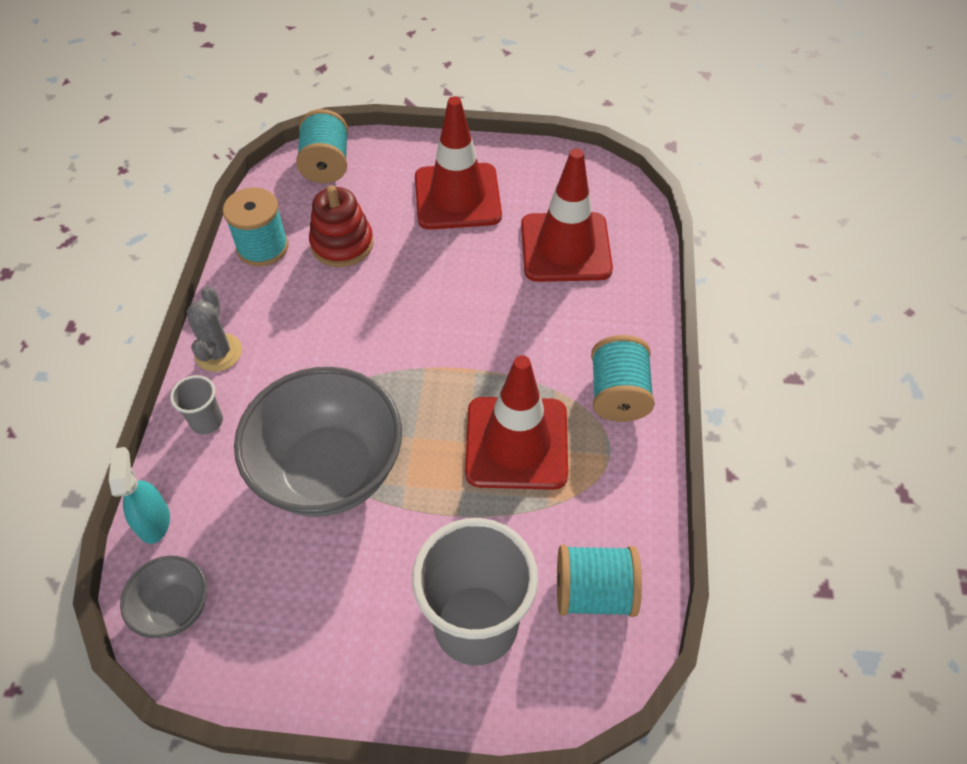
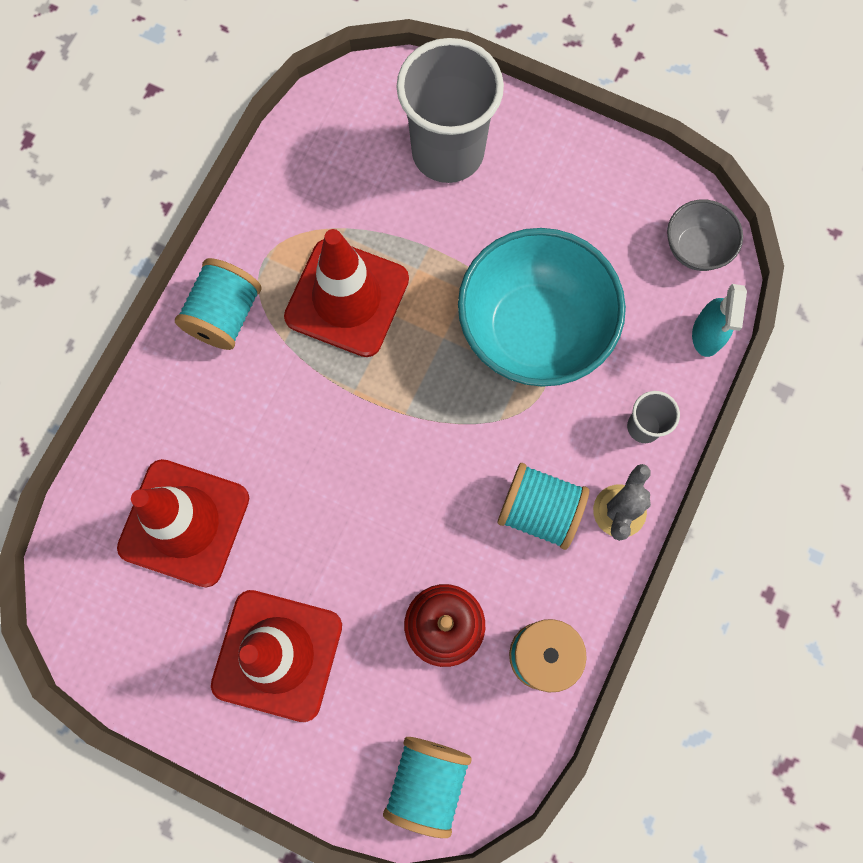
camera: 160 degrees left, 20 degrees up
(329, 471) = (533, 330): grey bowl -> turquoise bowl
(594, 592) = (340, 144): turquoise spool -> turquoise spool (539, 510)

